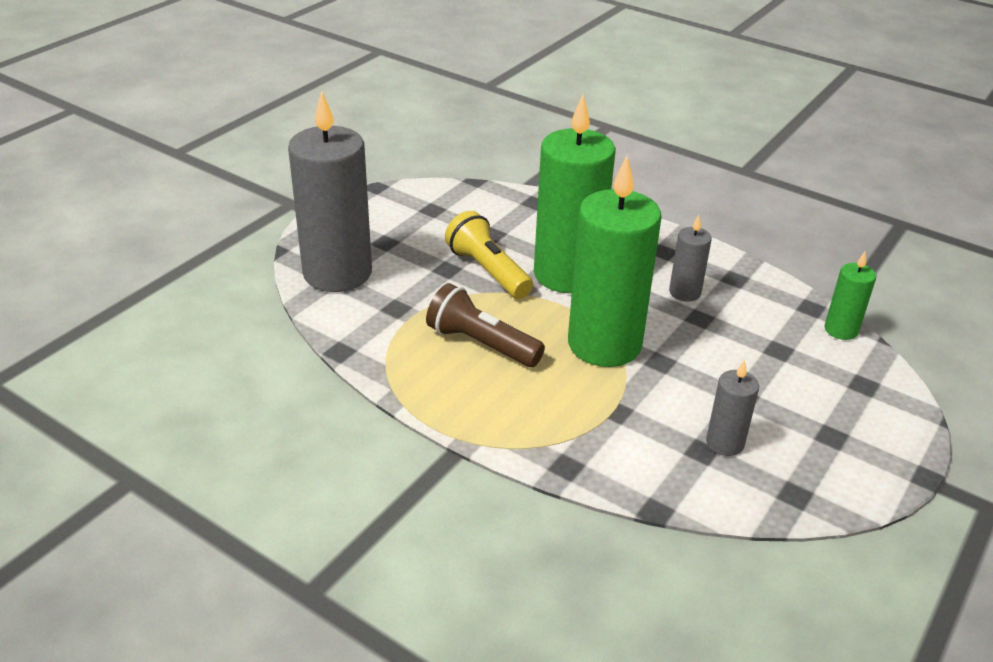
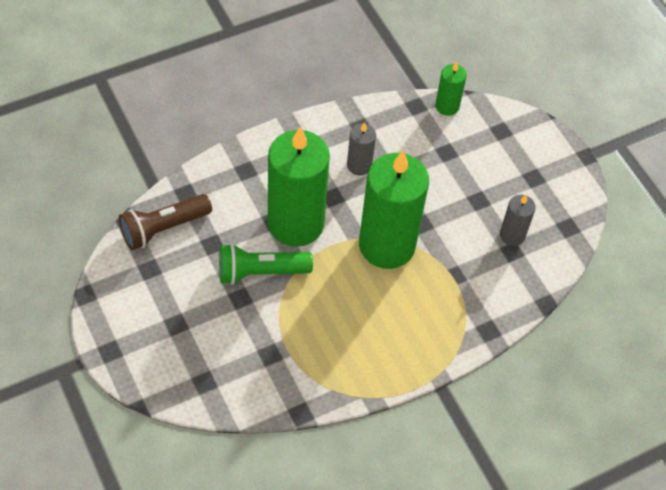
camera: 65 degrees left, 20 degrees up
(337, 273) = (199, 376): grey candle -> none
(481, 344) = (345, 319): brown flashlight -> brown flashlight (163, 228)
(488, 271) = (260, 272): yellow flashlight -> green flashlight

